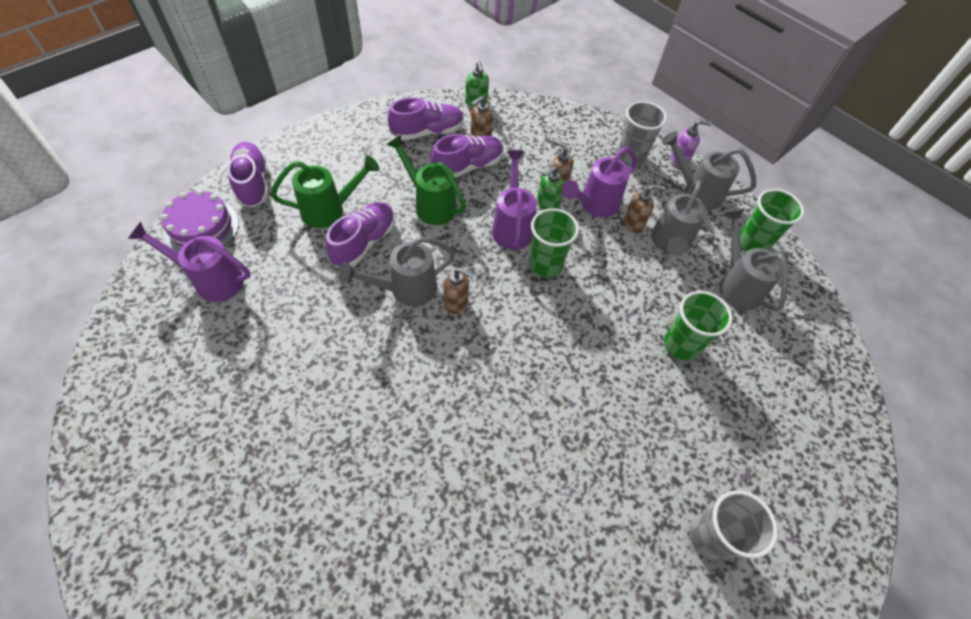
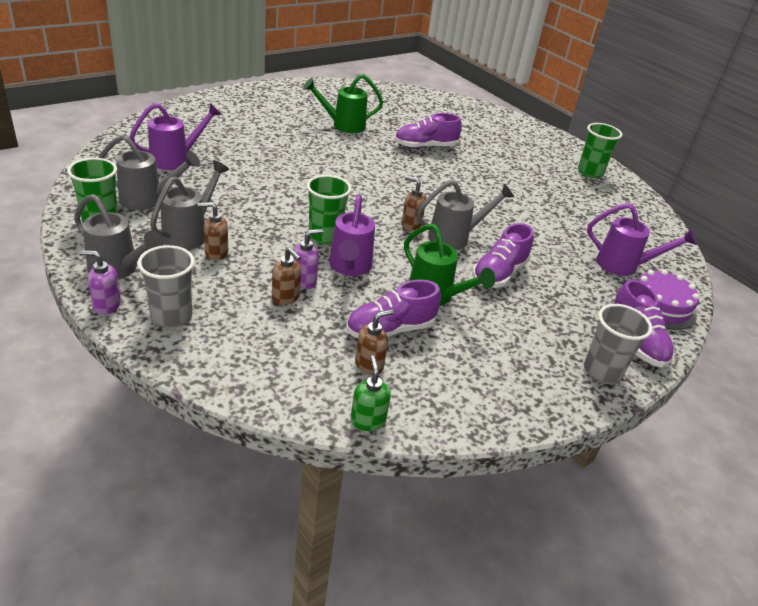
camera: 175 degrees left, 20 degrees down
(330, 210) = (541, 305): green watering can -> green watering can (343, 125)
(427, 132) = (442, 380): purple shoe -> purple shoe (425, 147)
(547, 204) = (304, 281): green soap dispenser -> purple soap dispenser
(594, 205) = (251, 273): purple watering can -> purple watering can (176, 159)
(681, 345) = (231, 178): green cup -> green cup (590, 172)
(710, 537) = (270, 119): grey cup -> grey cup (602, 372)
(736, 284) = (148, 200): grey watering can -> grey watering can turned 75 degrees counterclockwise

